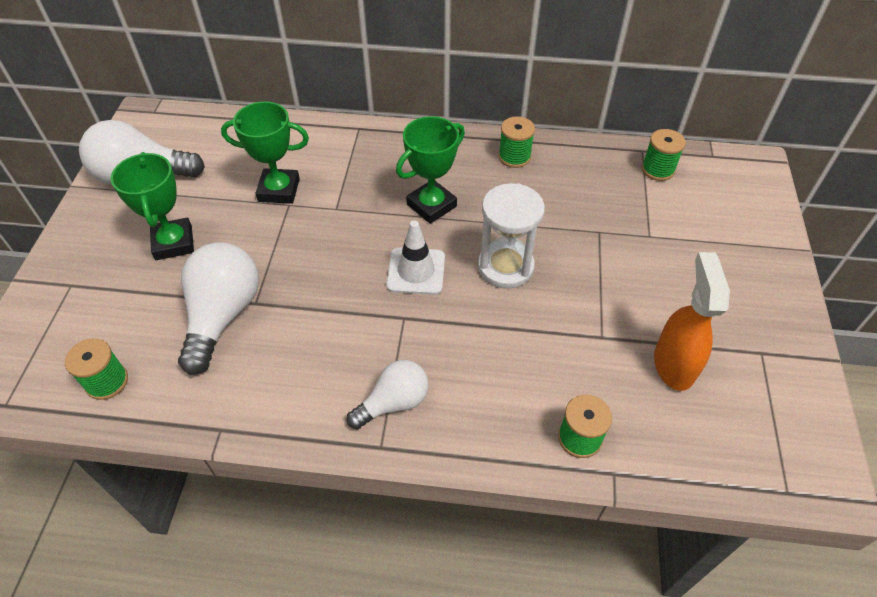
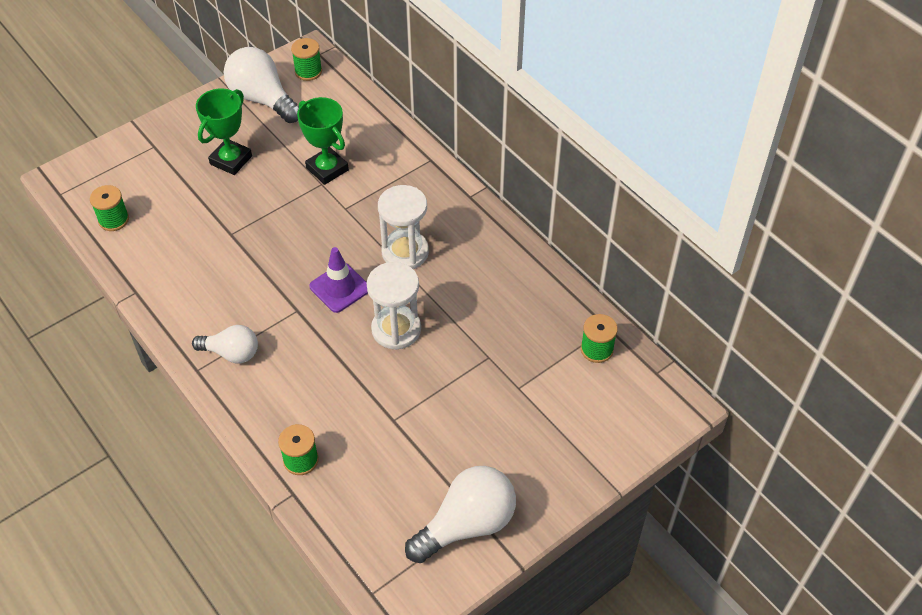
camera: 45 degrees right, 0 degrees up
(223, 315) = (206, 228): white light bulb -> white light bulb (467, 524)
(416, 271) = (340, 288): white traffic cone -> purple traffic cone
(431, 205) = (405, 252): green trophy -> white hourglass
(514, 157) = (506, 260): green spool -> green spool (308, 71)
(673, 364) = (412, 473): orange spray bottle -> none

